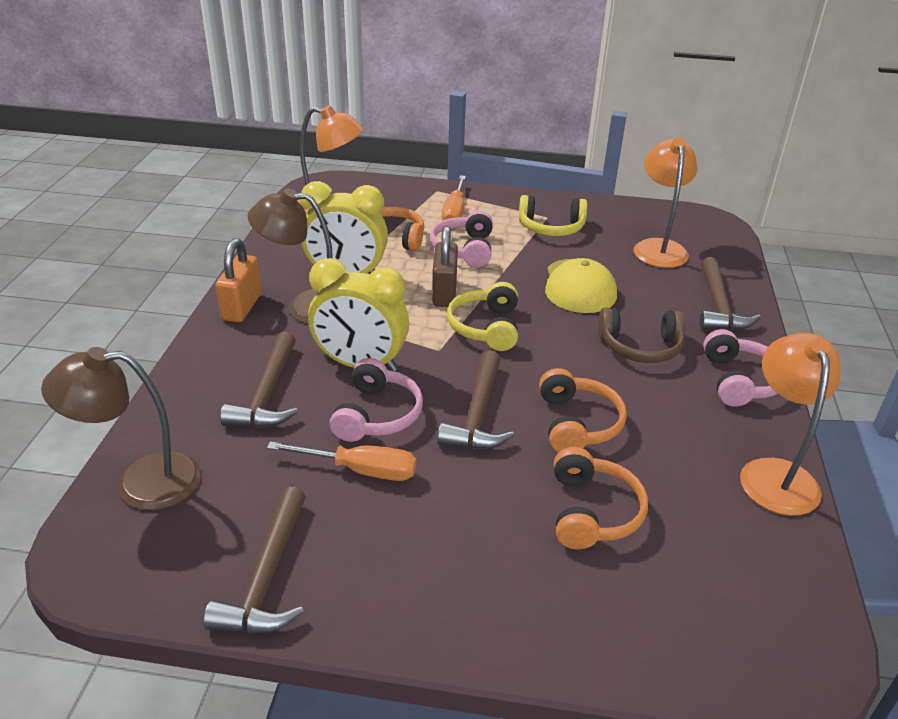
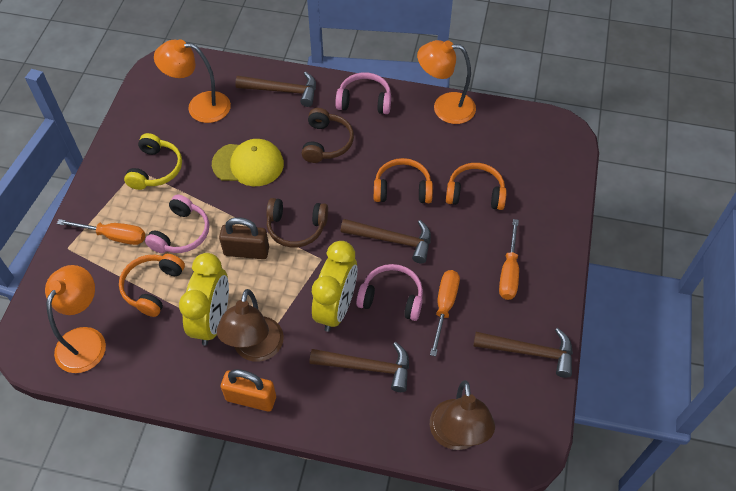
camera: 85 degrees left, 20 degrees up
(429, 554) = (509, 272): none -> orange screwdriver
(464, 249) = (181, 233): pink headphones -> pink headphones turned 75 degrees counterclockwise
(485, 327) = (296, 228): yellow headphones -> brown headphones

